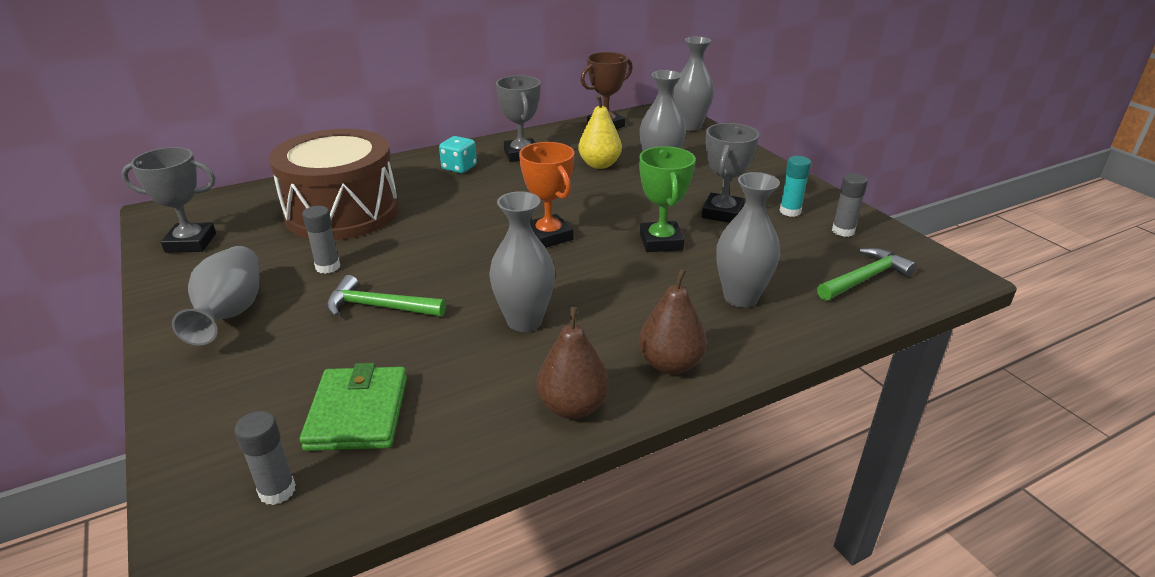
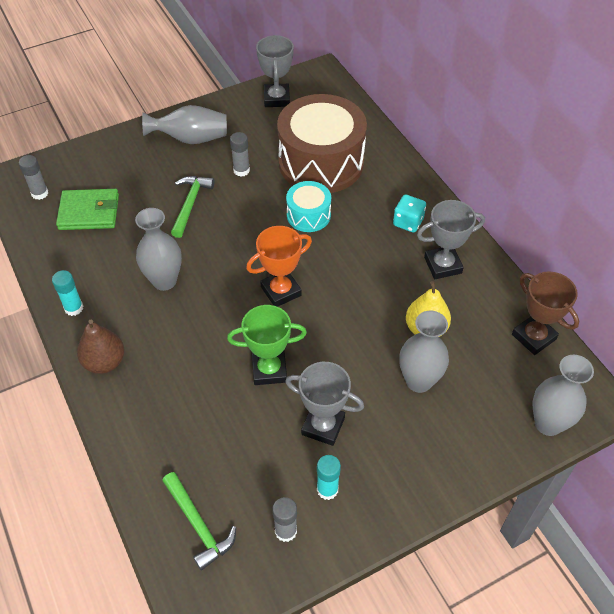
camera: 90 degrees right, 20 degrees up
(431, 220) = (308, 215): none -> turquoise drum
(572, 407) = (74, 308): brown pear -> turquoise glue stick
(740, 298) = (178, 418): grey vase -> none

